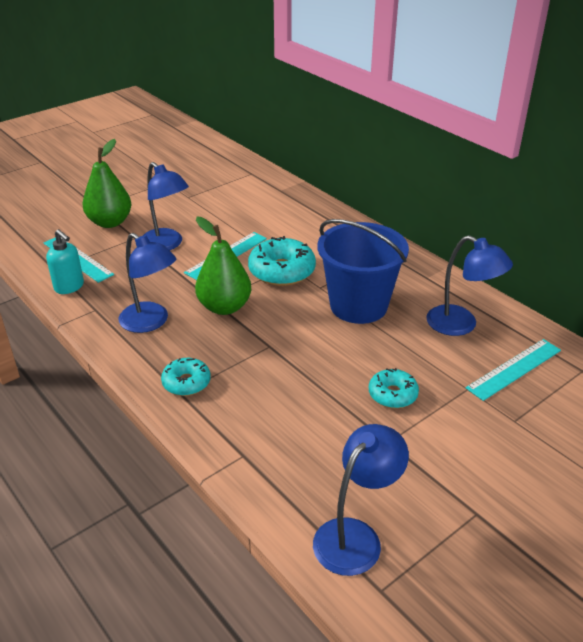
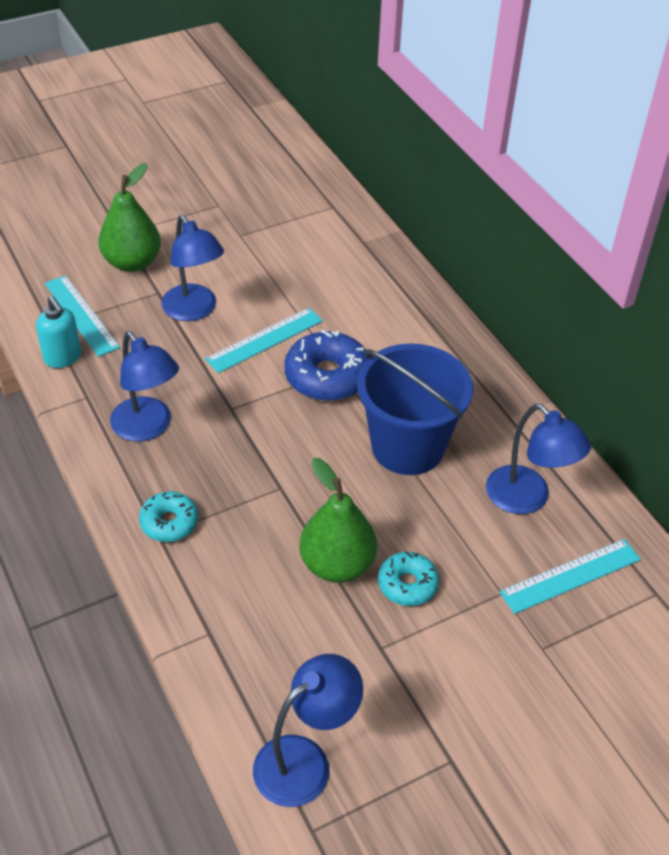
camera: 10 degrees right, 10 degrees up
(224, 307) = (241, 420): green pear -> green pear (337, 564)
(282, 271) = (327, 376): turquoise donut -> blue donut

